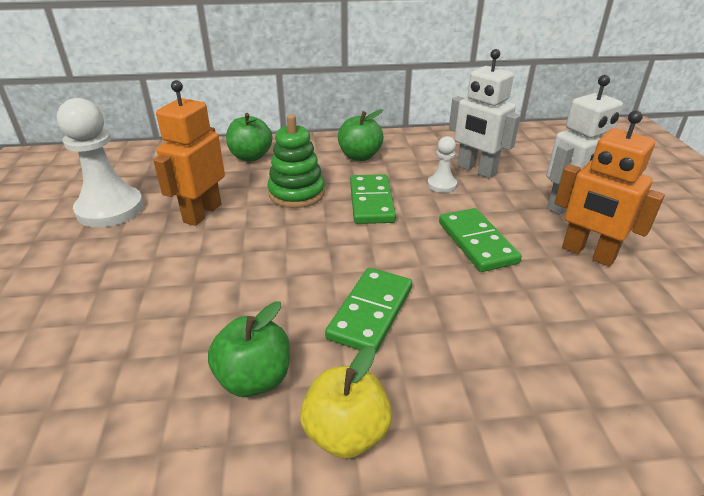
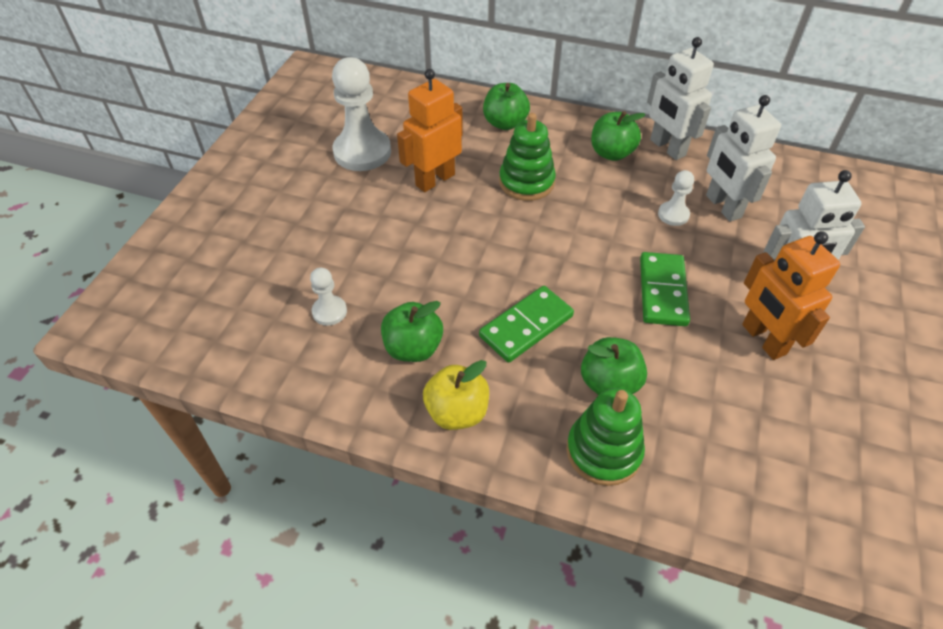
camera: 25 degrees right, 15 degrees up
(126, 374) = (329, 311): none -> white pawn
(371, 202) = (590, 214): green domino -> none
(402, 143) = (667, 148): none -> white robot
(489, 338) = (609, 383): none -> green apple
(534, 410) = (603, 451): none -> green stacking toy

